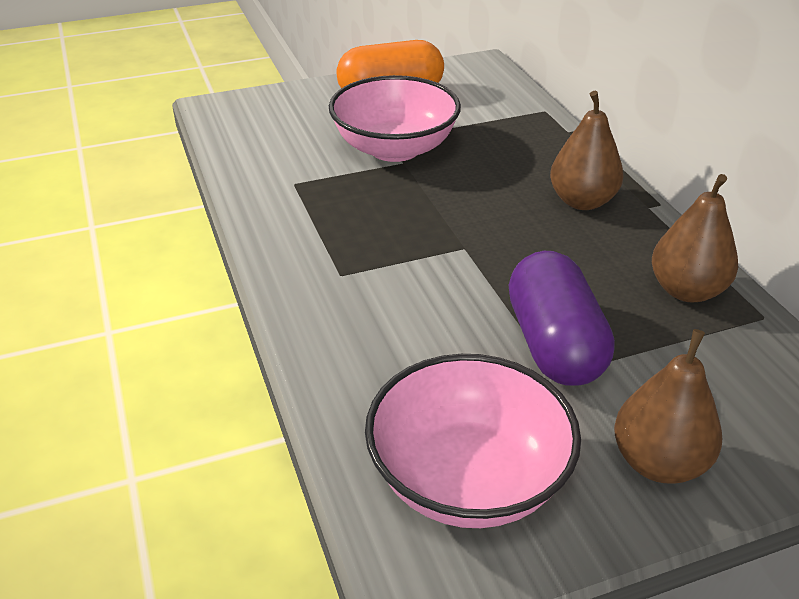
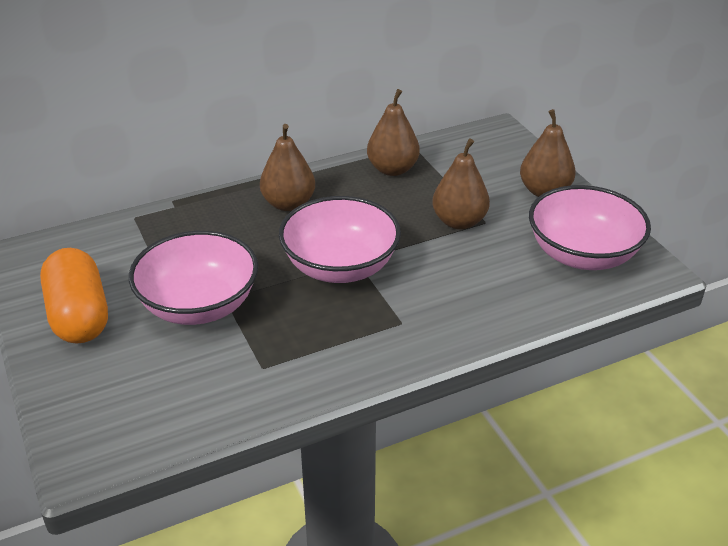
camera: 95 degrees left, 0 degrees up
(452, 234) = (340, 266): none -> pink bowl
(554, 345) = (459, 222): purple capsule -> brown pear

